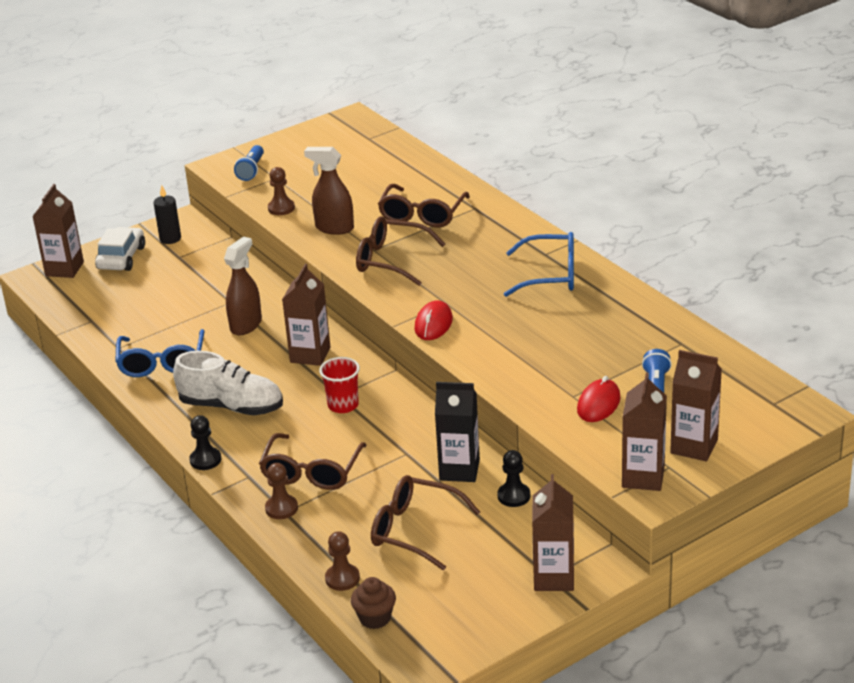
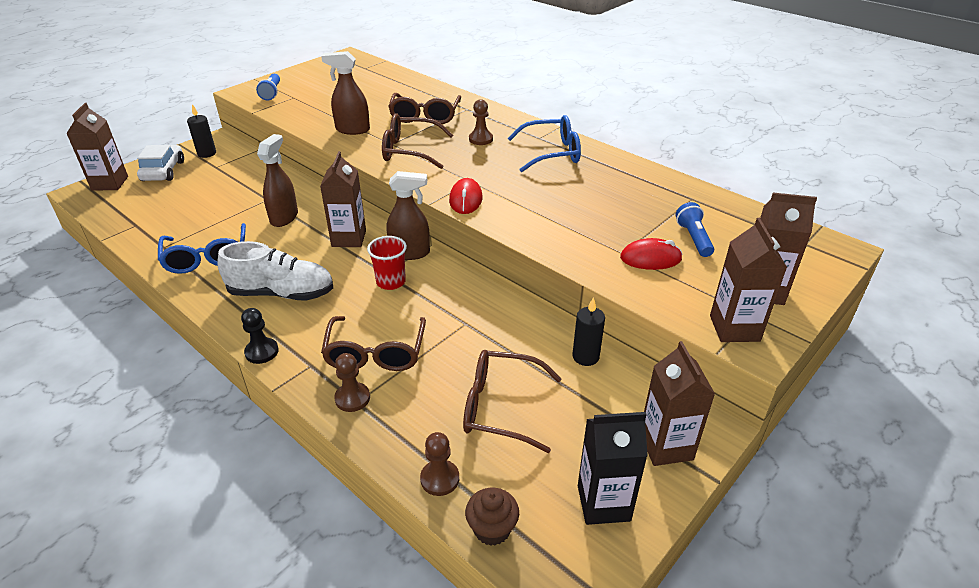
camera: 15 degrees left, 5 degrees up
(281, 208) = (302, 118): brown pawn -> brown pawn (480, 139)
(371, 376) = (410, 253): none -> brown spray bottle
(459, 470) = (522, 335): black carton -> black carton (603, 503)
(514, 496) = (585, 357): black pawn -> black candle
(598, 404) = (650, 258): red mouse -> red mouse turned 75 degrees clockwise

